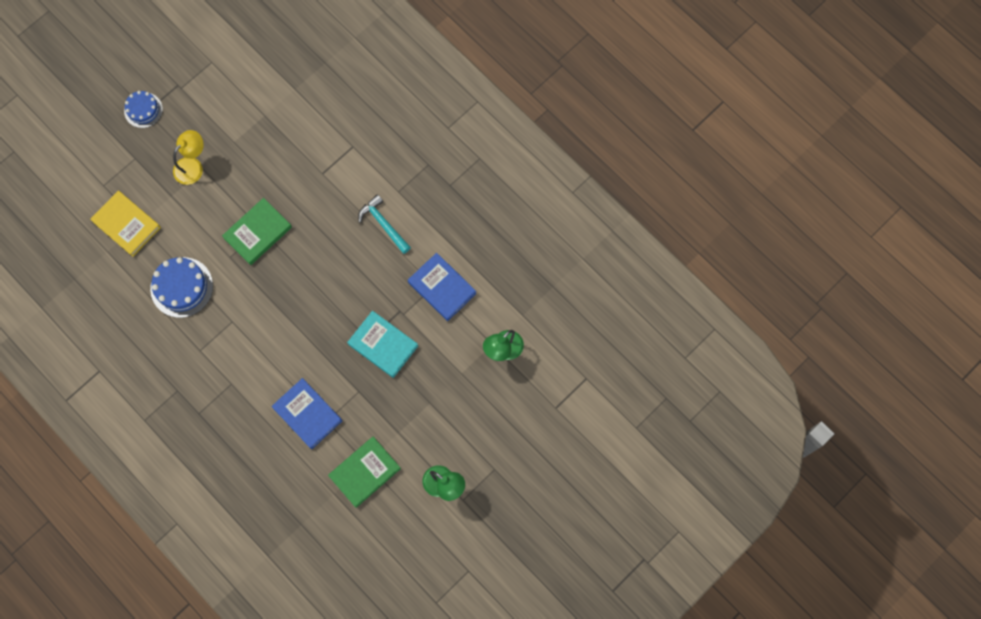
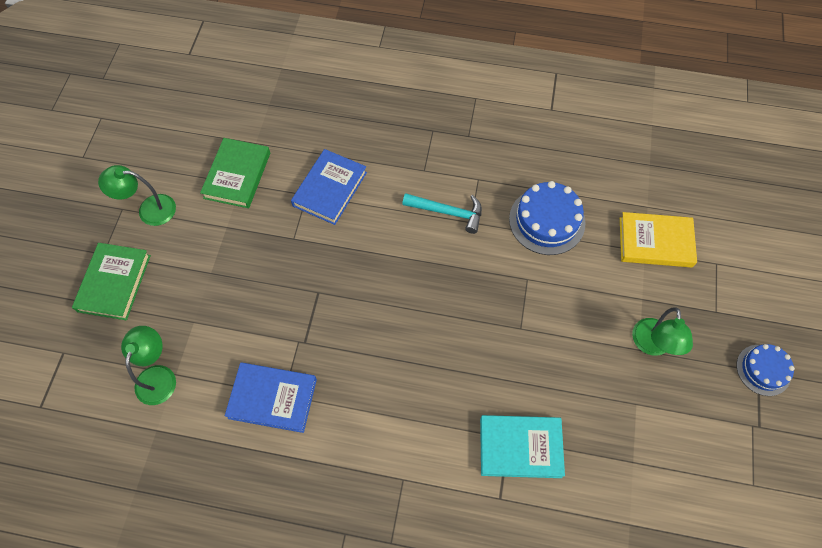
camera: 145 degrees right, 10 degrees down
(193, 166) = (652, 345): yellow lamp -> green lamp
(258, 233) = (520, 322): green book -> green book (114, 283)
(307, 414) = (330, 189): blue book -> blue book turned 75 degrees counterclockwise
(383, 224) = (392, 426): turquoise hammer -> turquoise hammer (448, 212)
(383, 345) = (299, 296): turquoise book -> turquoise book (520, 447)

